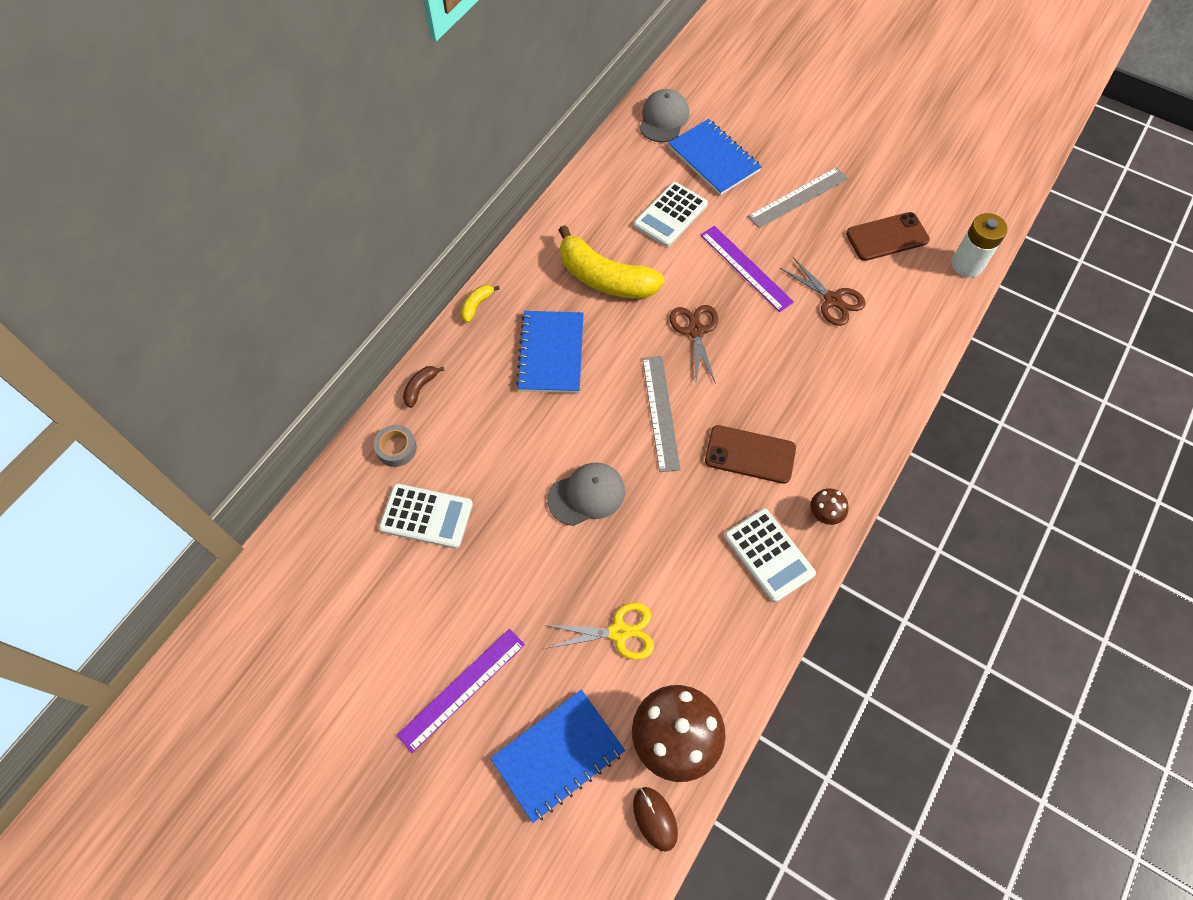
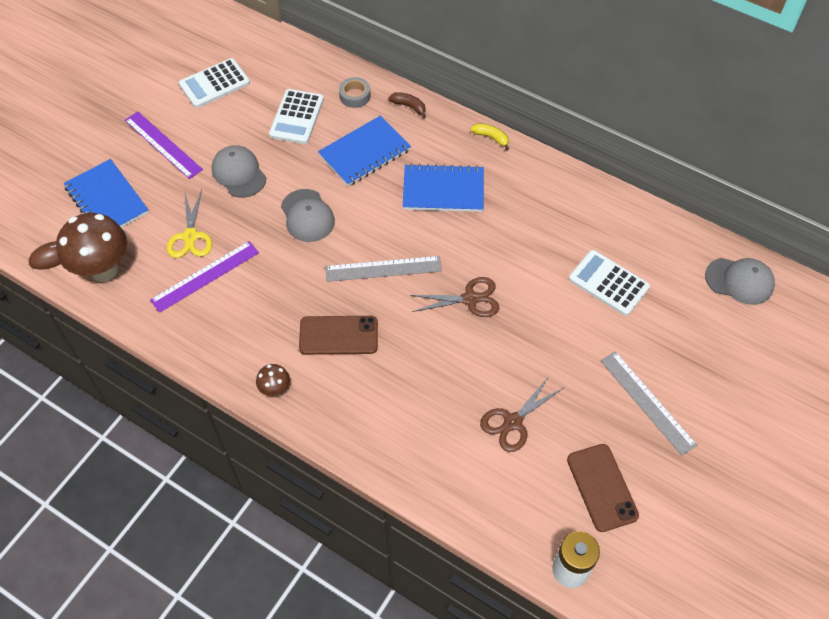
camera: 90 degrees right, 5 degrees down
(517, 581) = (239, 173): none -> grey cap
(605, 278) = (526, 229): yellow banana -> none
(714, 159) = (690, 325): blue notebook -> blue notebook (365, 153)
(746, 268) = (547, 346): purple ruler -> purple ruler (205, 276)
(750, 454) = (338, 335): brown phone -> brown phone turned 75 degrees clockwise
(769, 555) = (242, 343): white calculator -> white calculator (214, 84)

